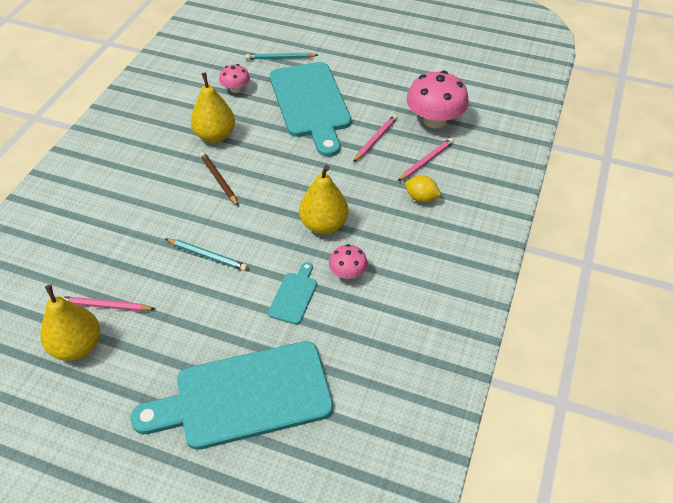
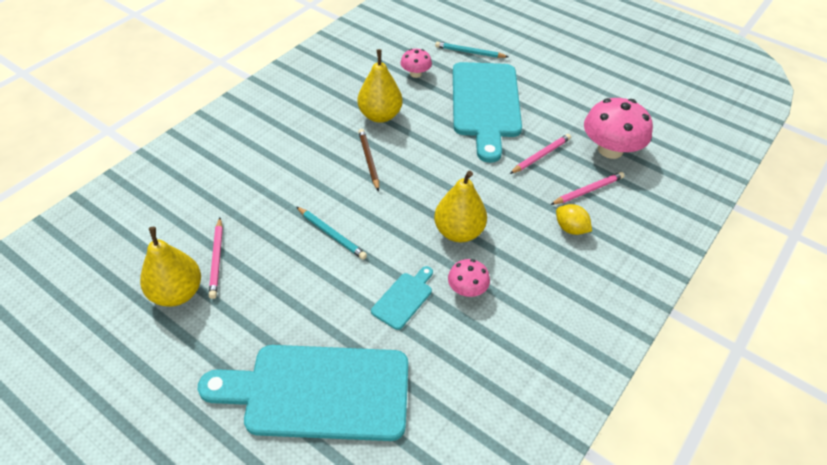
camera: 15 degrees right, 0 degrees up
(105, 306) = (217, 259): pink pencil -> pink pencil turned 120 degrees counterclockwise

